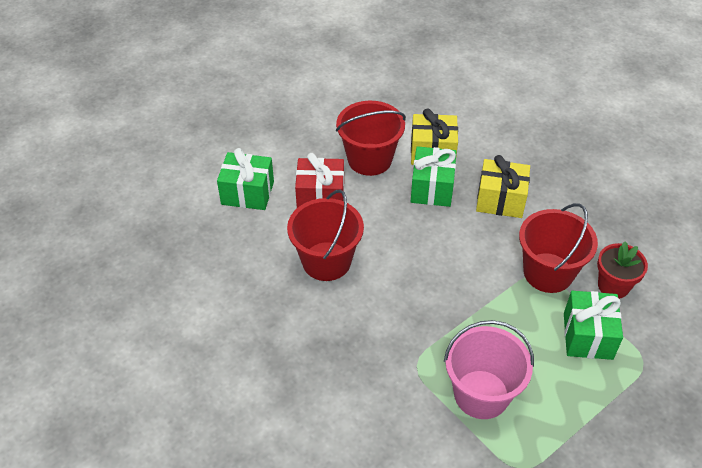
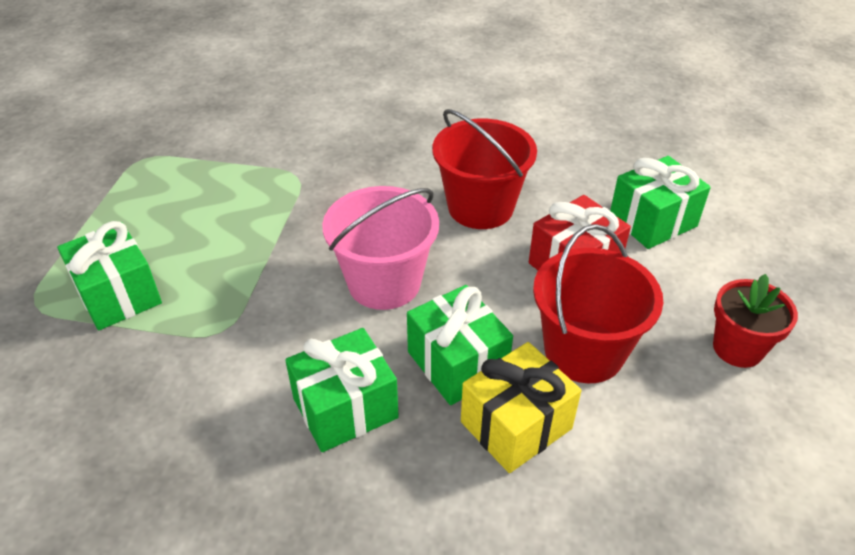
camera: 140 degrees right, 5 degrees down
(481, 394) = (214, 187): pink bucket -> pink bucket (384, 283)
(500, 200) = (345, 408): yellow gift -> green gift
(548, 272) = (208, 341): red bucket -> none
(613, 286) = (103, 375): red flower pot -> red flower pot (737, 348)

